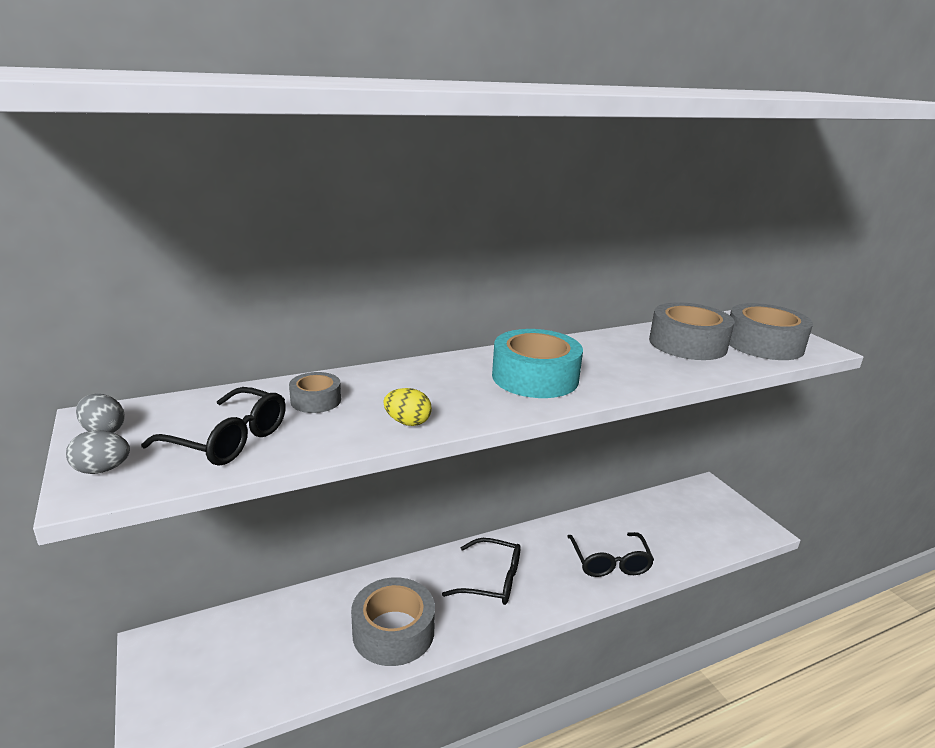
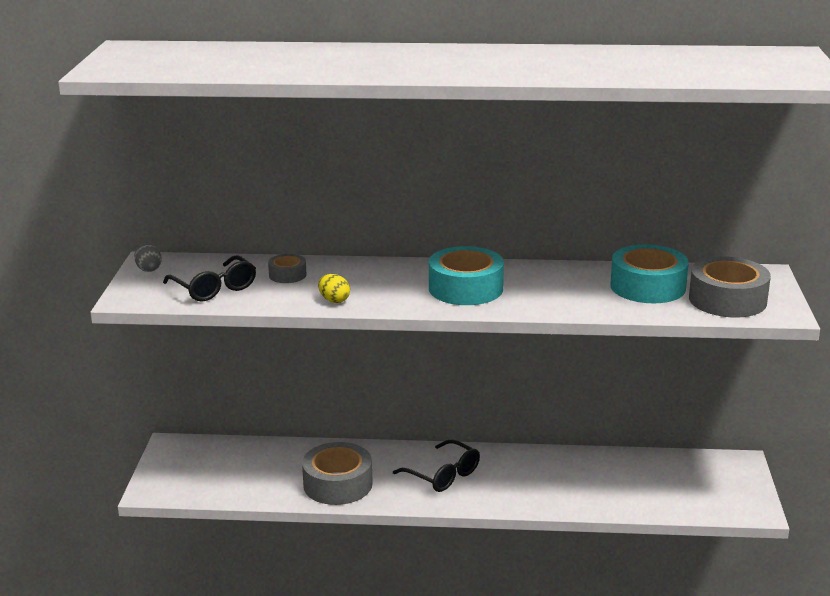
camera: 30 degrees right, 0 degrees up
(102, 470) = (136, 290): grey egg -> none
(610, 562) = (562, 491): black glasses -> none
(687, 344) = (647, 286): grey tape -> turquoise tape

